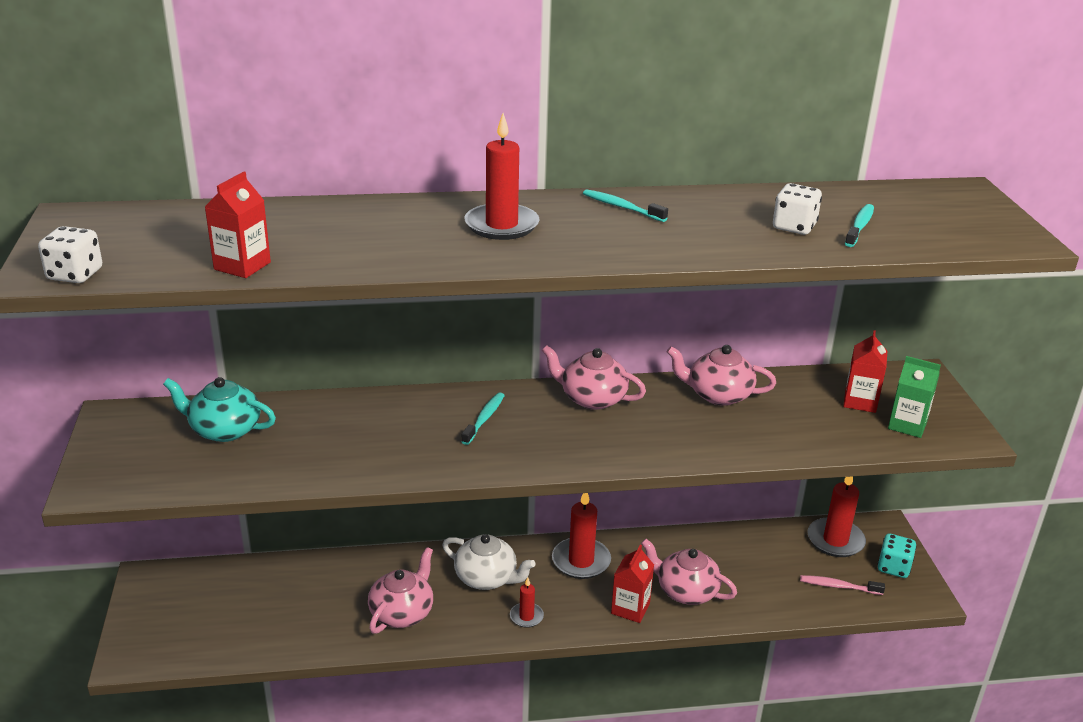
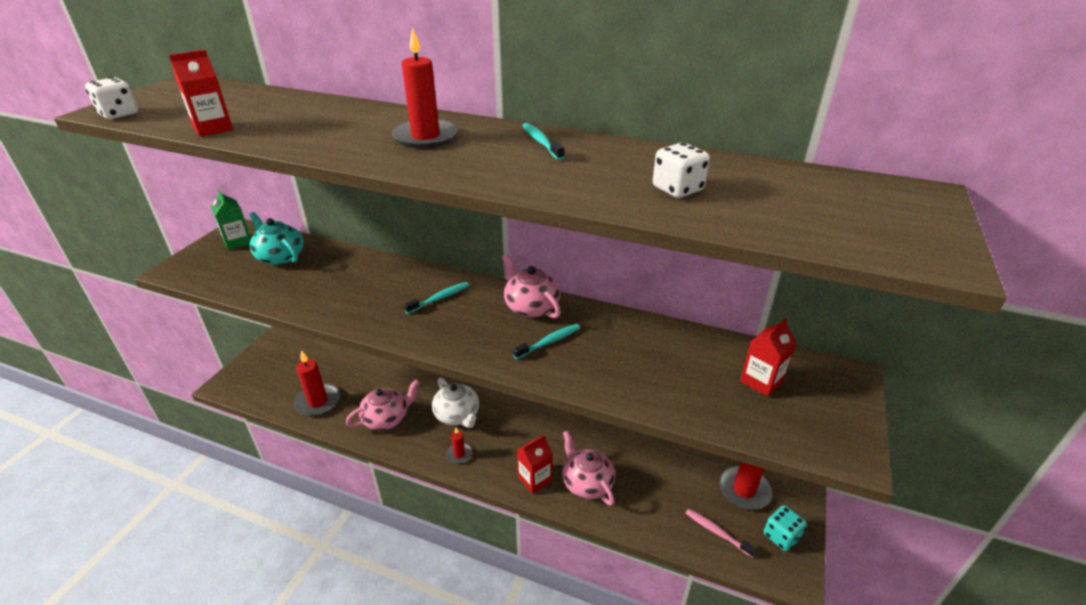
camera: 30 degrees right, 5 degrees up
(581, 561) = (529, 428): red candle -> red candle (318, 402)
(718, 395) = (634, 334): pink teapot -> none
(859, 226) = (749, 203): turquoise toothbrush -> turquoise toothbrush (549, 342)
(907, 425) = (790, 420): green carton -> green carton (238, 242)

